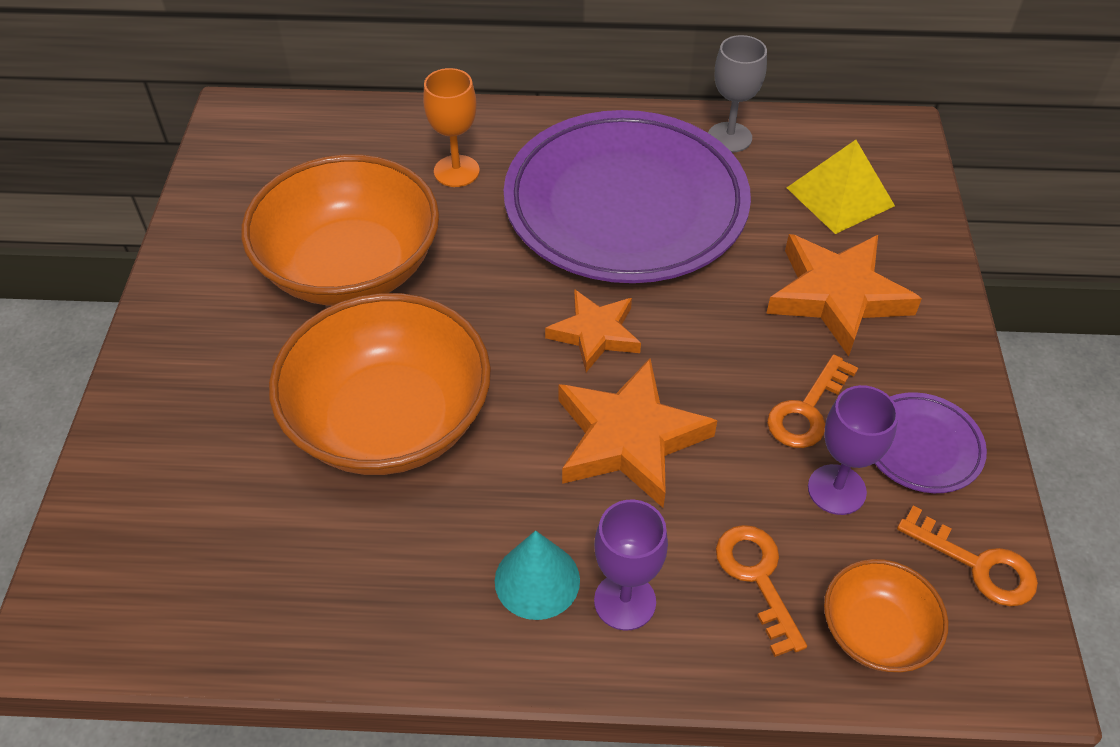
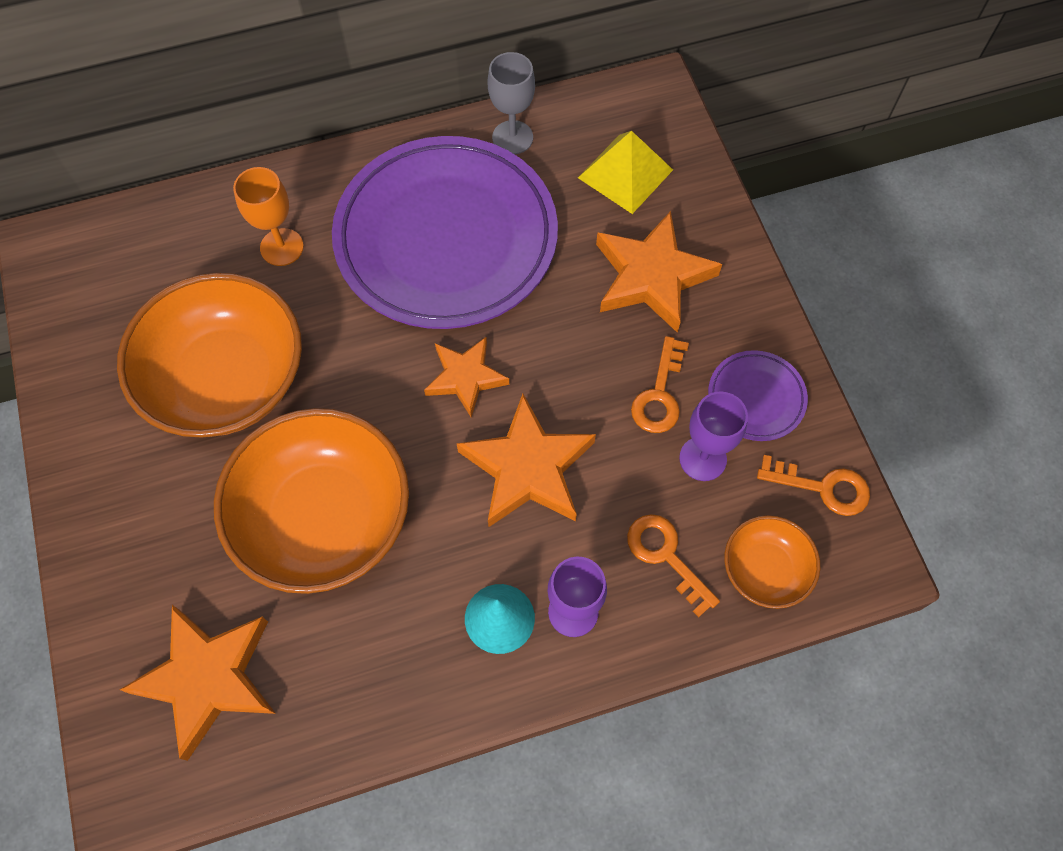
camera: 20 degrees left, 15 degrees up
(198, 535) = (208, 678): none -> orange star

